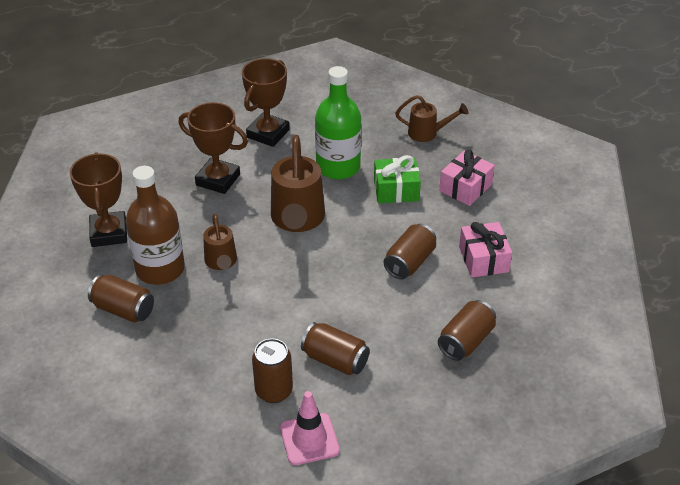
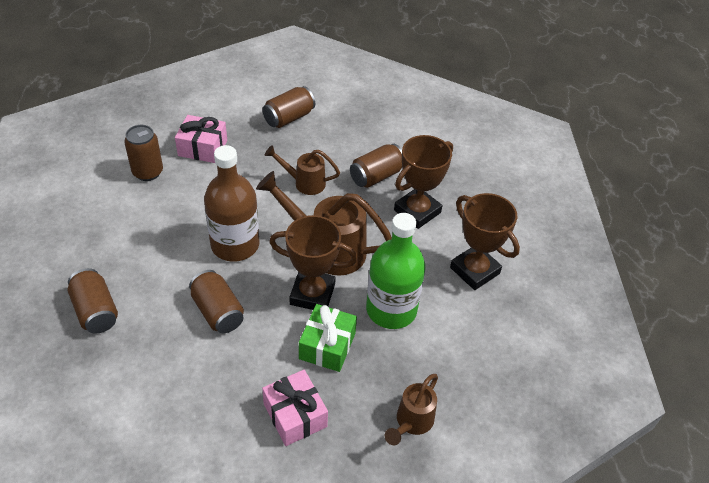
camera: 110 degrees right, 5 degrees up
(109, 233) = (381, 129): brown trophy -> brown trophy (312, 294)
(160, 269) = (320, 146): brown bottle -> brown bottle (235, 245)
(309, 439) = (90, 177): pink traffic cone -> none
(335, 360) = (147, 216): brown can -> brown can (376, 176)
(483, 259) = (180, 376): pink gift -> pink gift (202, 148)

